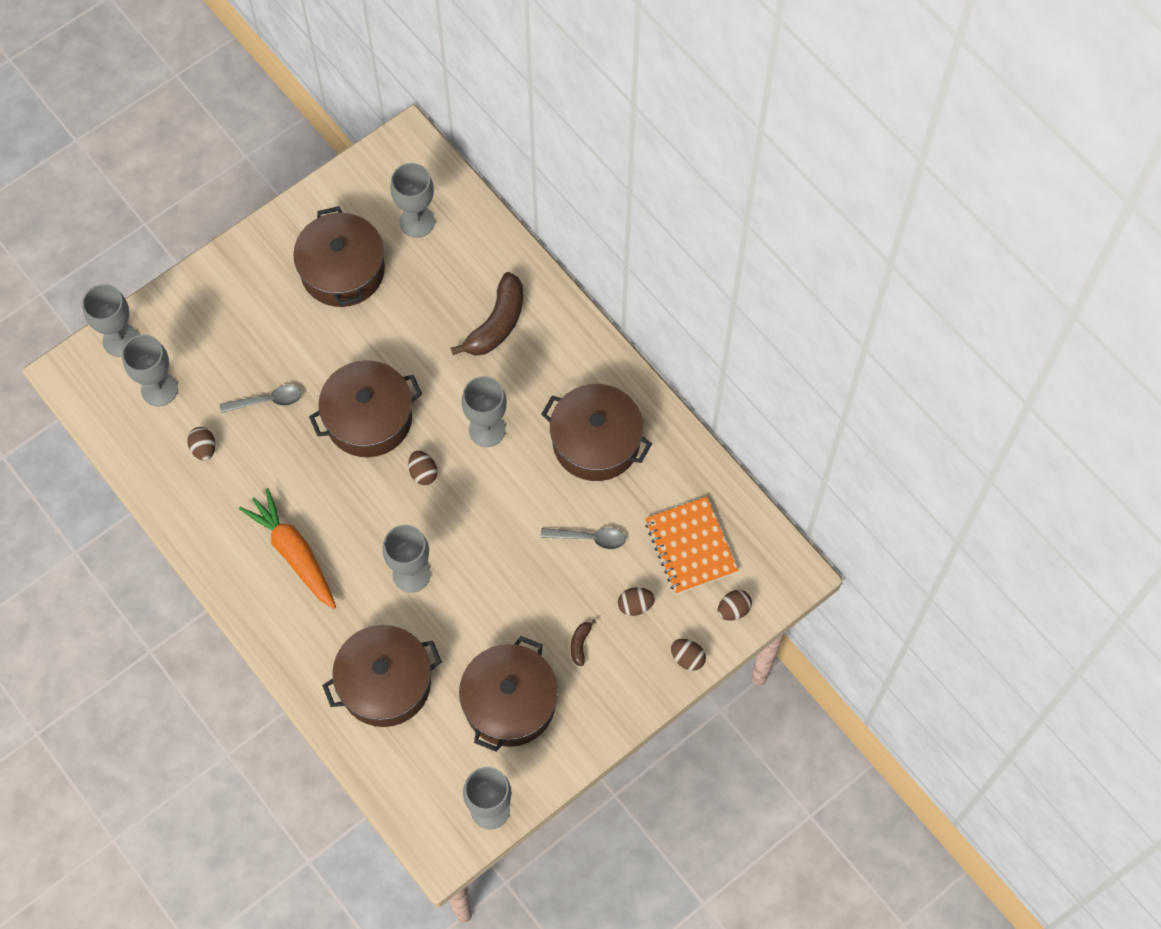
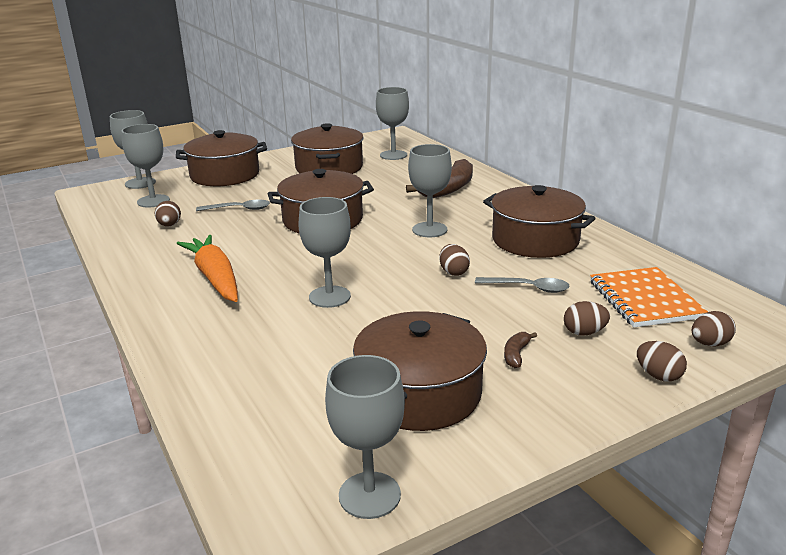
camera: 10 degrees right, 40 degrees down
(385, 683) = (268, 365): brown pot -> brown pot (225, 175)
(423, 473) = (362, 246): brown egg -> brown egg (453, 272)

